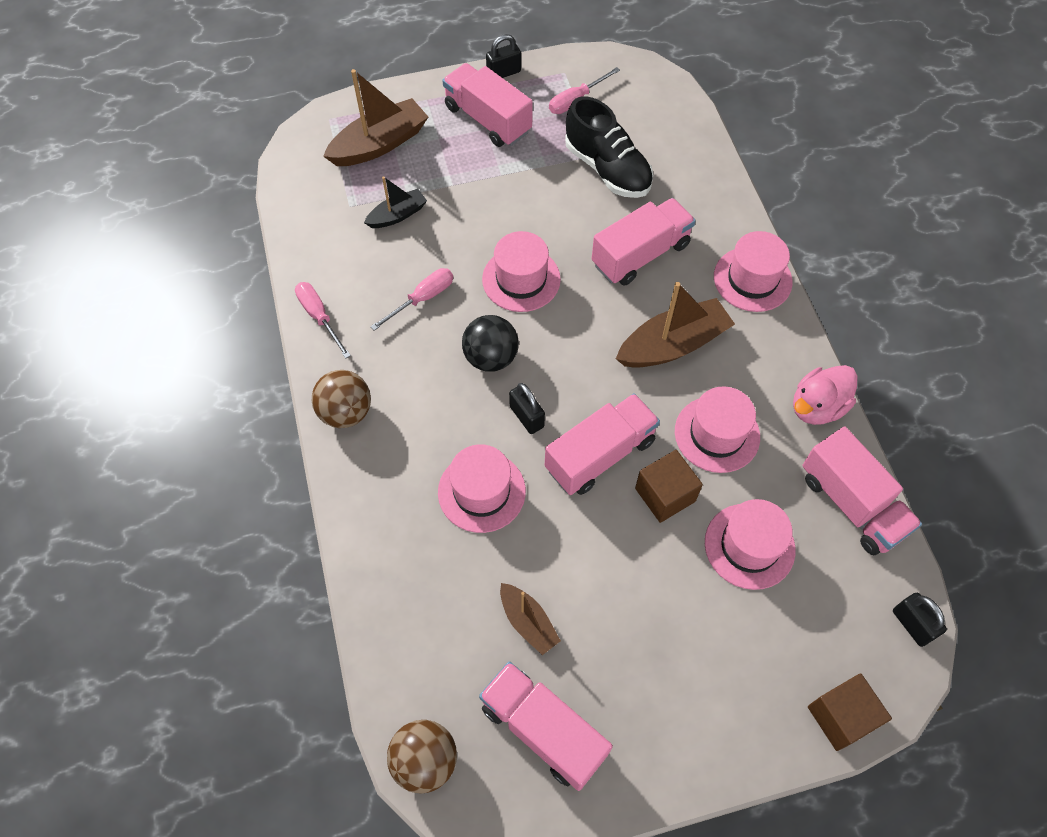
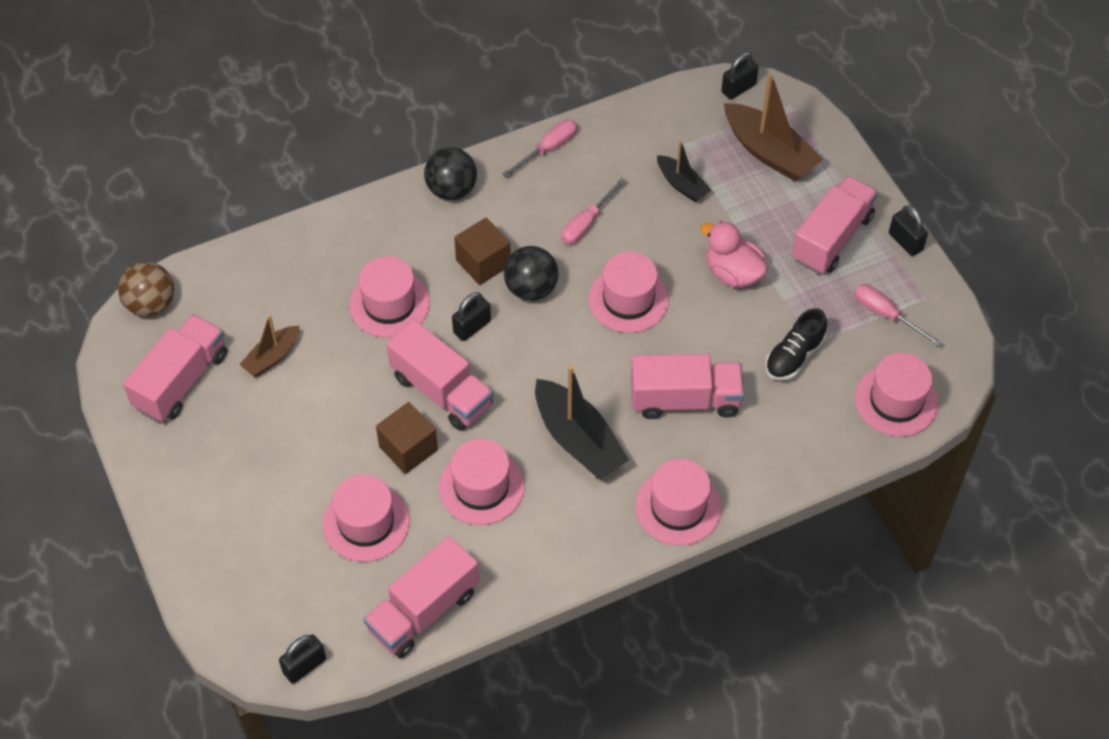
camera: 80 degrees right, 5 degrees down
(296, 152) = (738, 88): none -> black padlock
(346, 412) = (451, 190): brown ball -> black ball
(422, 299) = (586, 223): pink screwdriver -> pink screwdriver turned 90 degrees clockwise
(607, 169) = (794, 356): black shoe -> black shoe, size x0.65
(640, 255) = (685, 400): pink truck -> pink truck turned 45 degrees counterclockwise
(663, 111) = (896, 401): none -> pink hat
(673, 345) = (578, 440): brown boat -> black boat
(817, 407) = (529, 576): pink duck -> pink duck (733, 273)
(841, 717) = (211, 606): brown cube -> brown cube (483, 263)

